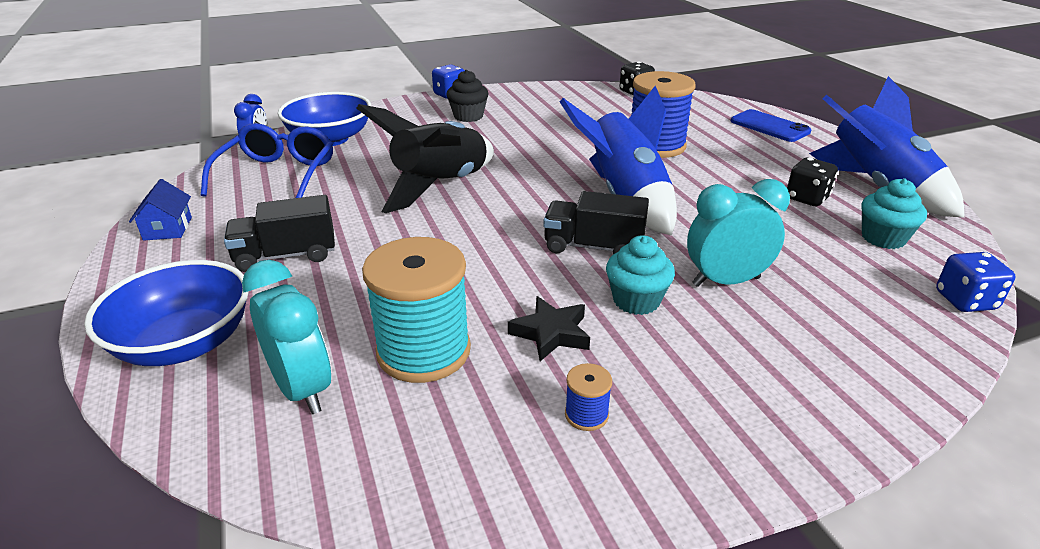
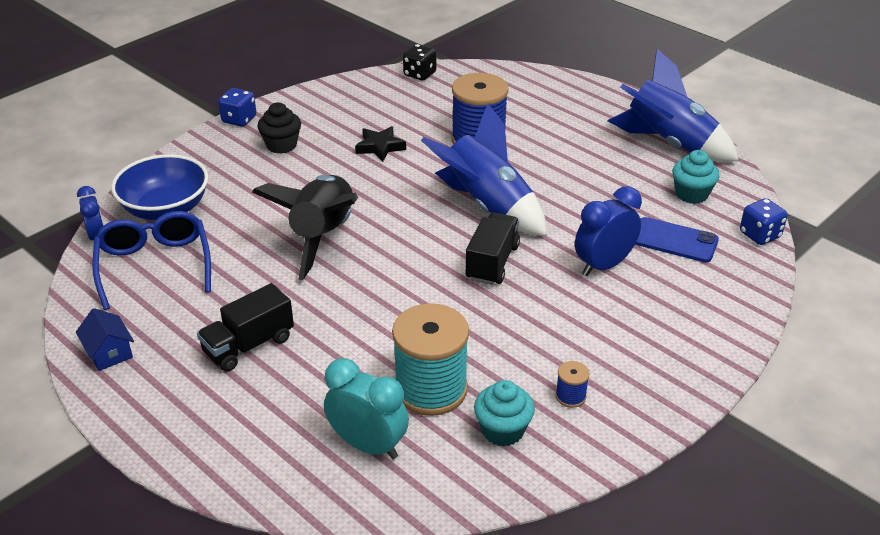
camera: 25 degrees left, 5 degrees up
(185, 343) = (243, 444): blue bowl -> none
(551, 333) = (510, 346): black star -> black star (380, 147)
(593, 247) = (492, 262): black truck -> black truck turned 120 degrees clockwise
(636, 300) = (551, 301): turquoise cupcake -> turquoise cupcake (503, 430)
(726, 281) = (603, 265): turquoise clock -> blue clock
(769, 126) = (560, 93): blue phone -> blue phone (674, 240)
(806, 198) = (624, 169): black dice -> none

